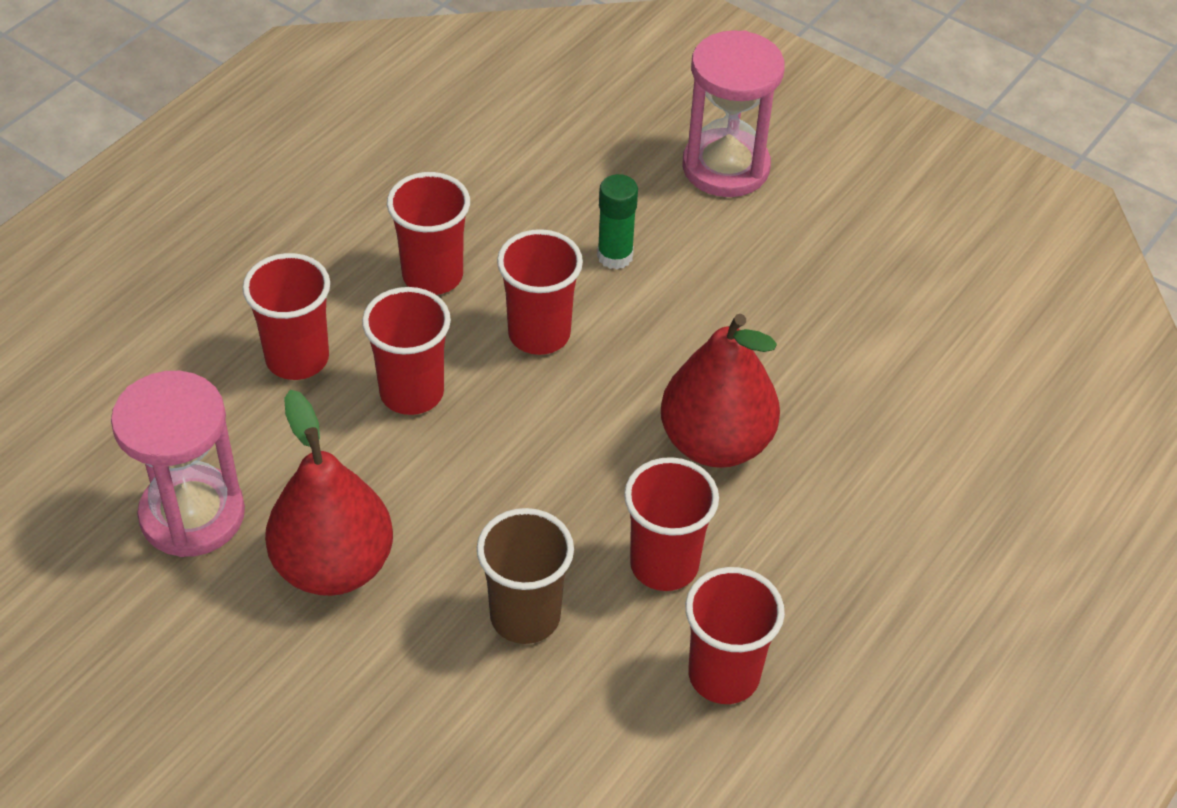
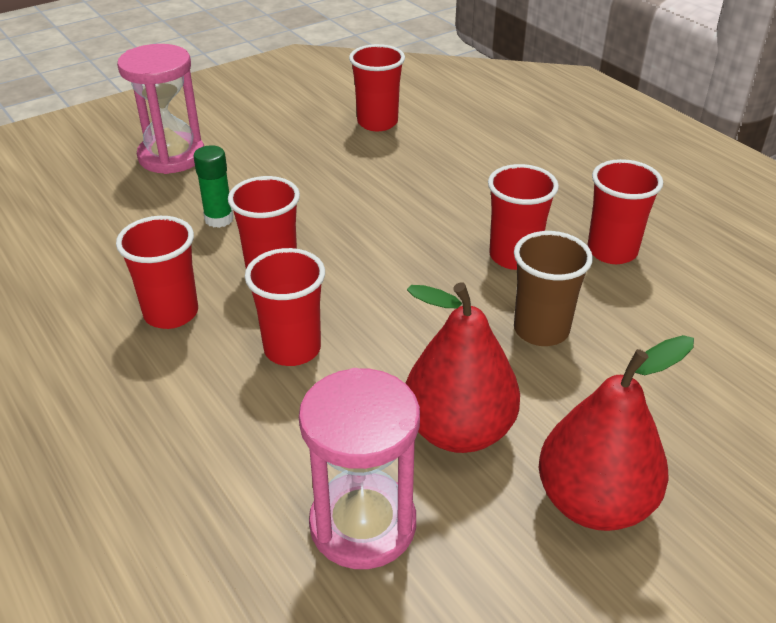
camera: 70 degrees left, 10 degrees down
(297, 358) = (211, 414): red cup -> red cup (377, 123)
(715, 443) = (417, 213): red pear -> red pear (594, 502)

